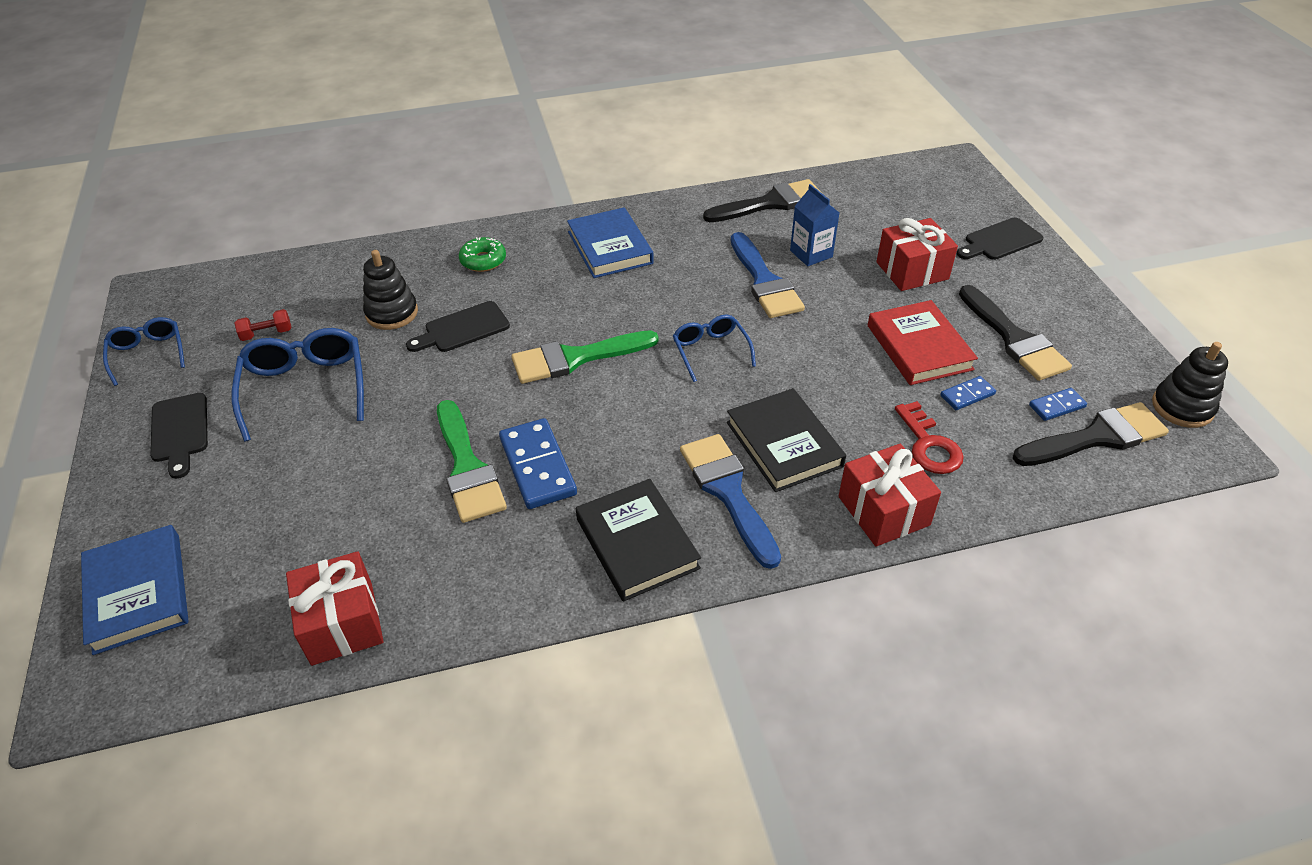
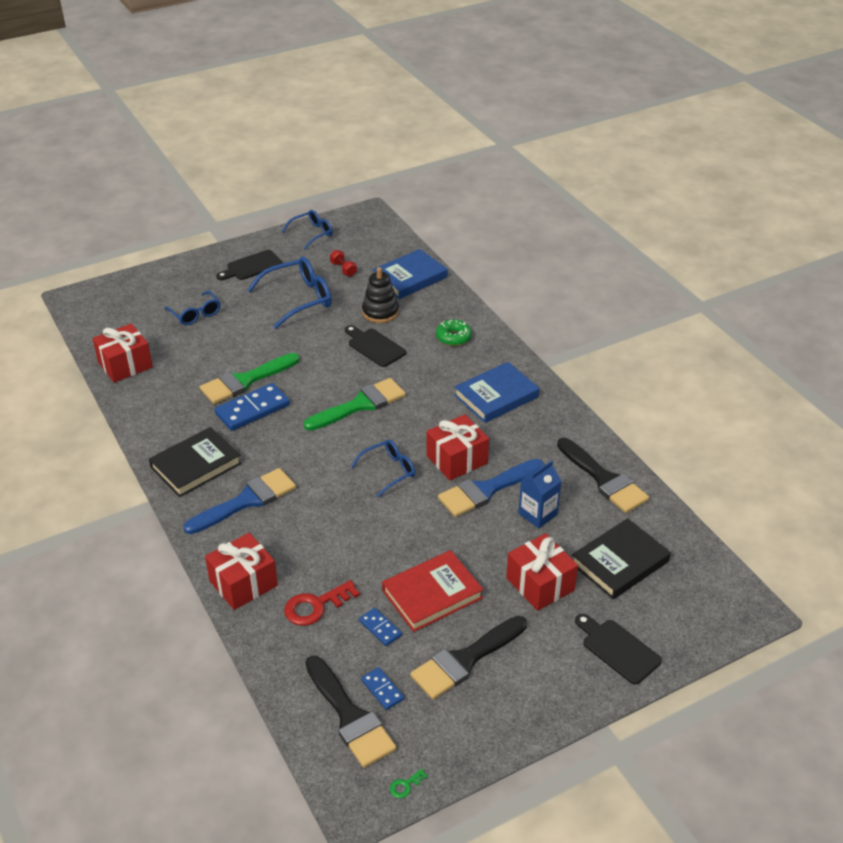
camera: 75 degrees right, 5 degrees down
(138, 592) = (138, 293): blue book -> blue book (409, 278)
(260, 514) = (196, 314): none -> blue glasses
(576, 358) = (360, 405): green brush -> green brush turned 90 degrees clockwise
(708, 294) = (457, 459): none -> red gift
(784, 444) = (298, 523): black book -> black book (619, 562)
(1182, 407) = (405, 785): black stacking toy -> green key

